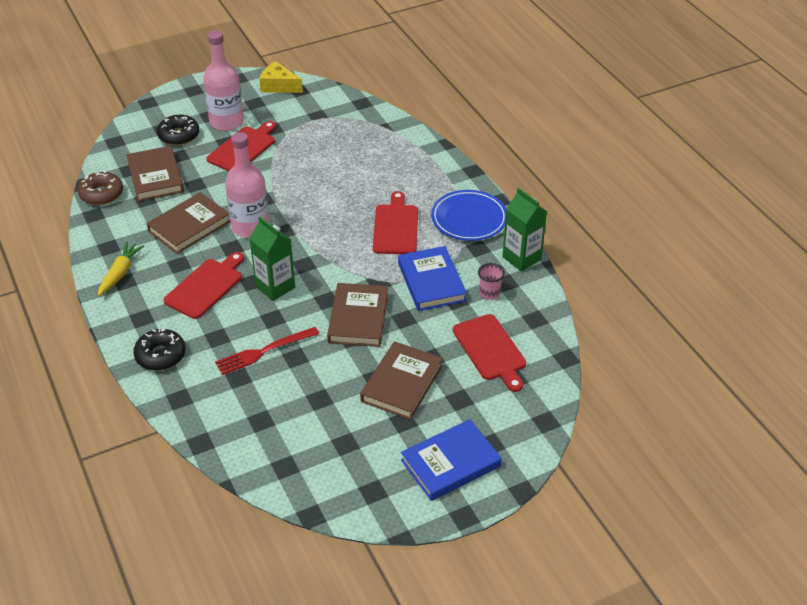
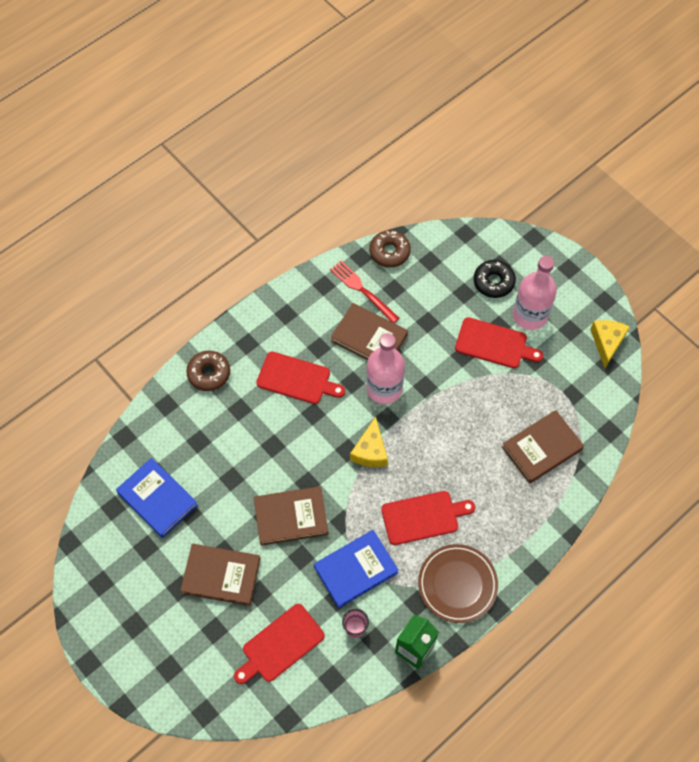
camera: 75 degrees right, 20 degrees up
(120, 273) = (294, 307): yellow carrot -> none
(156, 177) = (427, 286): brown book -> brown book (542, 448)
(160, 355) = (209, 373): black donut -> brown donut
(263, 352) = (231, 451): red fork -> red fork (362, 290)
(275, 287) = (311, 435): green carton -> none
(312, 248) = (370, 451): none -> yellow cheese
(450, 463) = (141, 639): blue book -> blue book (157, 499)
(469, 219) = (457, 584): blue plate -> brown plate

